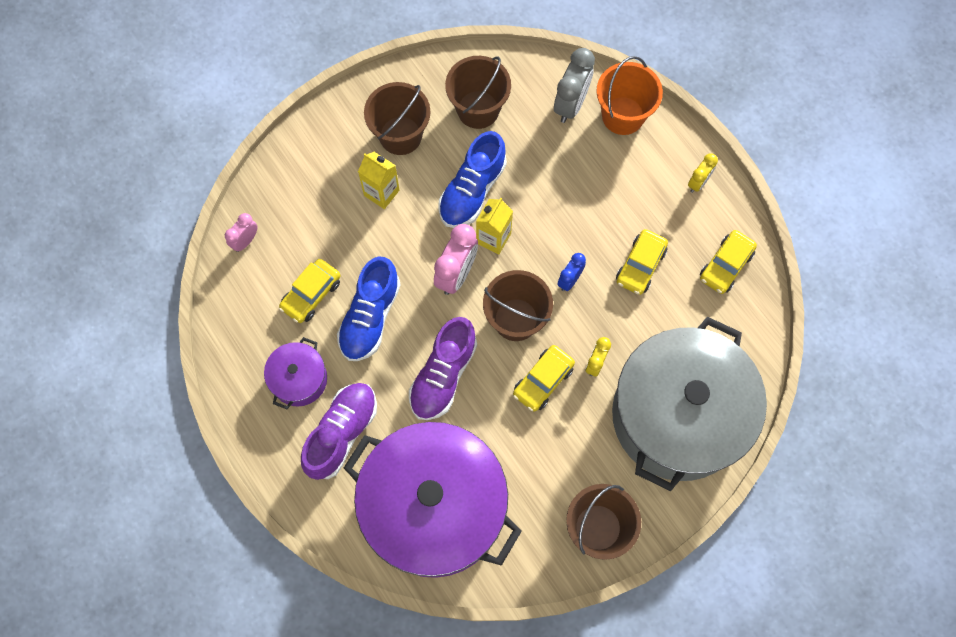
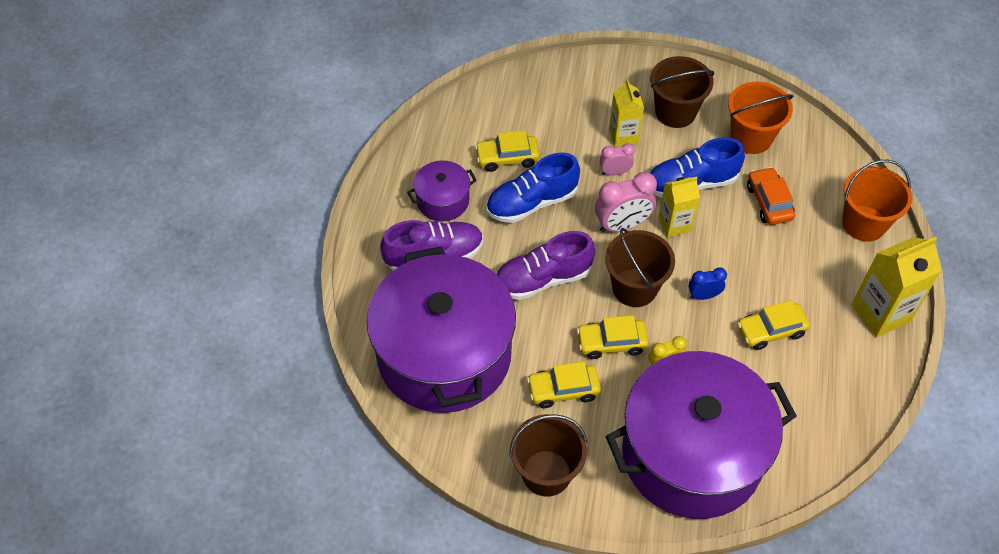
camera: 45 degrees right, 15 degrees down
(245, 241) = (499, 94): pink clock -> pink clock (615, 172)
(478, 109) = (751, 137): brown bucket -> orange bucket
(542, 157) = (769, 202): none -> orange car
(571, 104) = (828, 186): grey clock -> none
(677, 415) = (692, 454): grey pot -> purple pot
(698, 182) = (880, 313): yellow clock -> yellow carton
(725, 266) = (843, 387): yellow car -> yellow car (563, 390)

